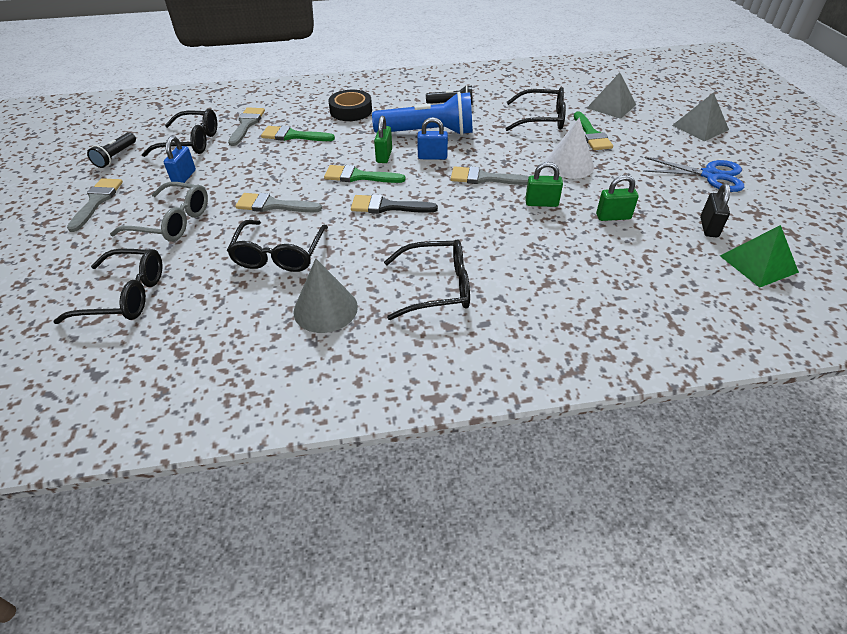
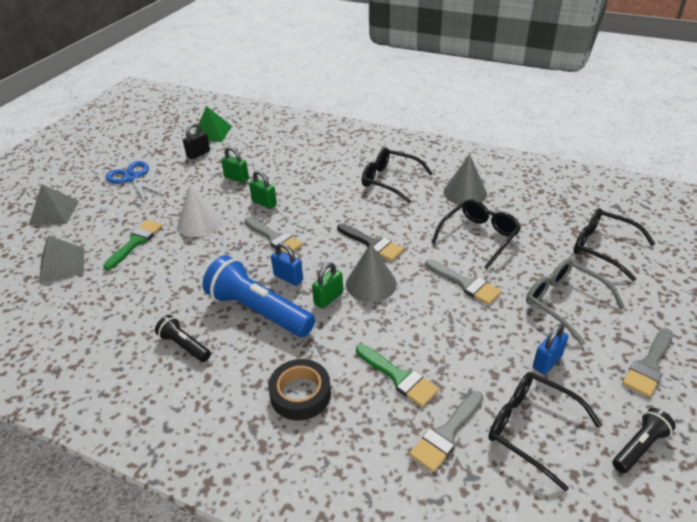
camera: 145 degrees left, 5 degrees down
(359, 176) = (371, 284): green brush -> grey cone
(542, 119) = (140, 278): black glasses -> none

